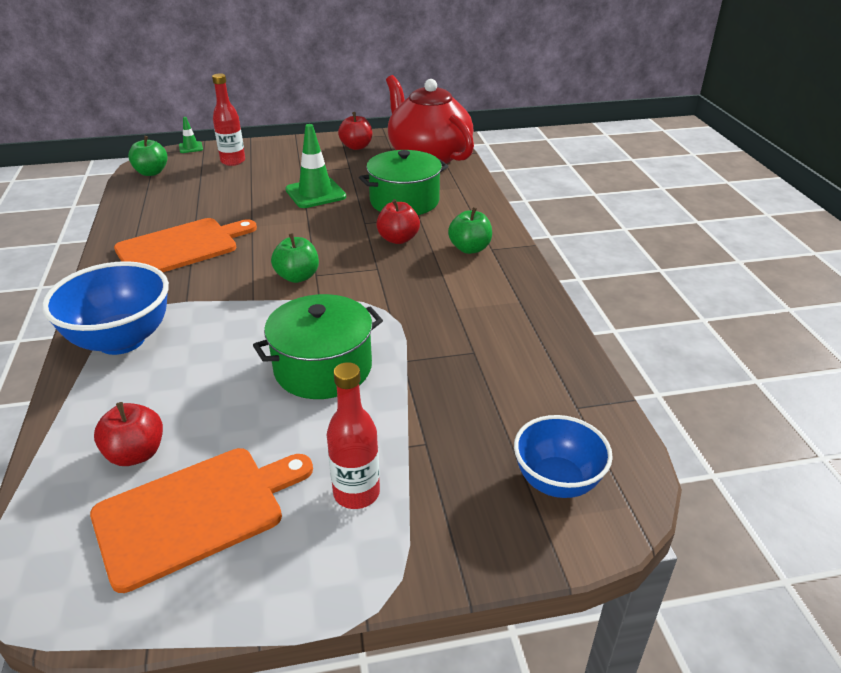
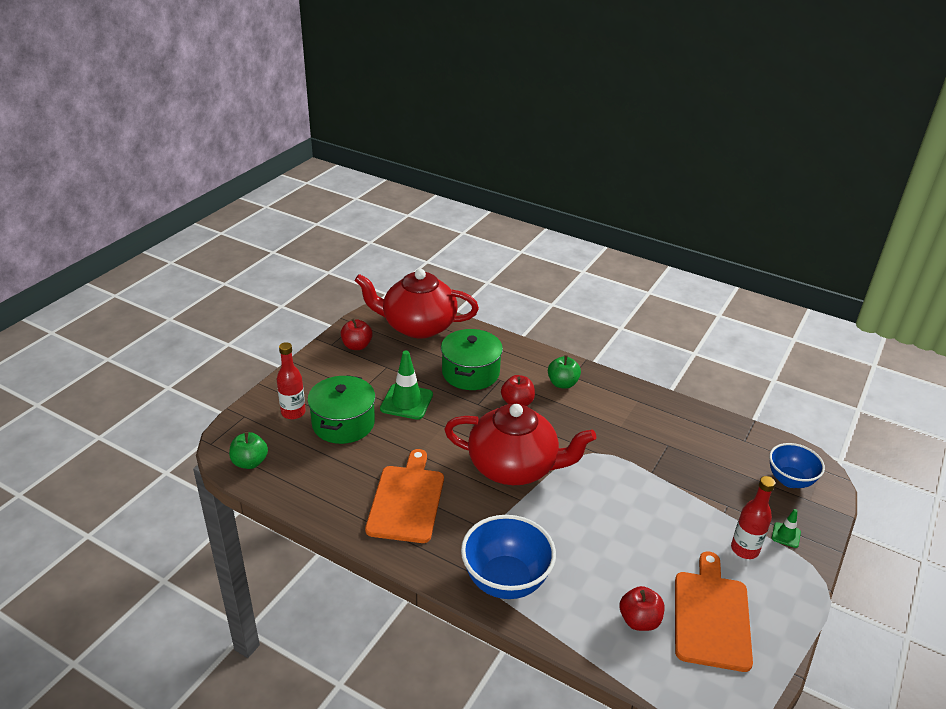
camera: 50 degrees left, 0 degrees up
(191, 147) = (230, 421): green traffic cone -> green traffic cone (786, 535)
(297, 277) = (514, 467): green apple -> red teapot
(323, 368) = (627, 507): green pot -> green pot (343, 423)

